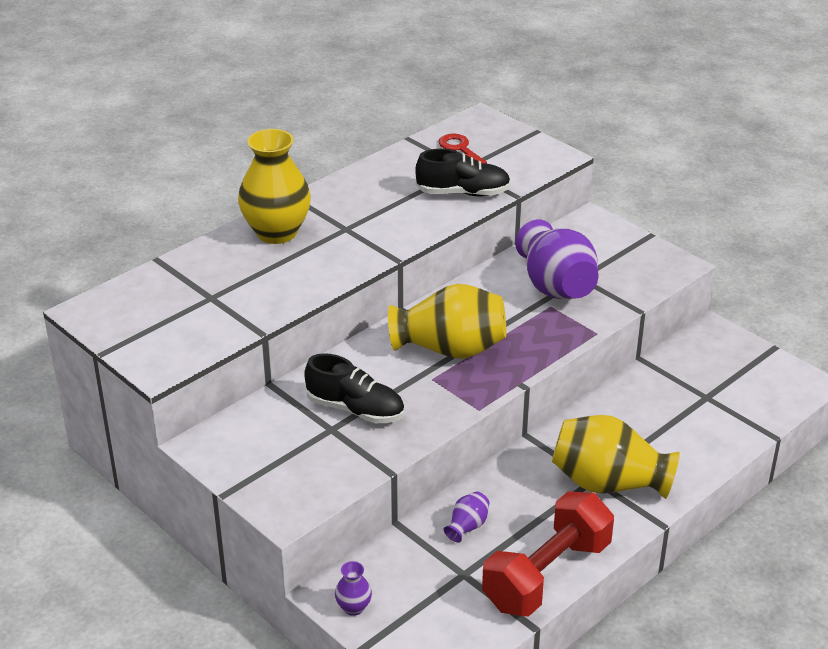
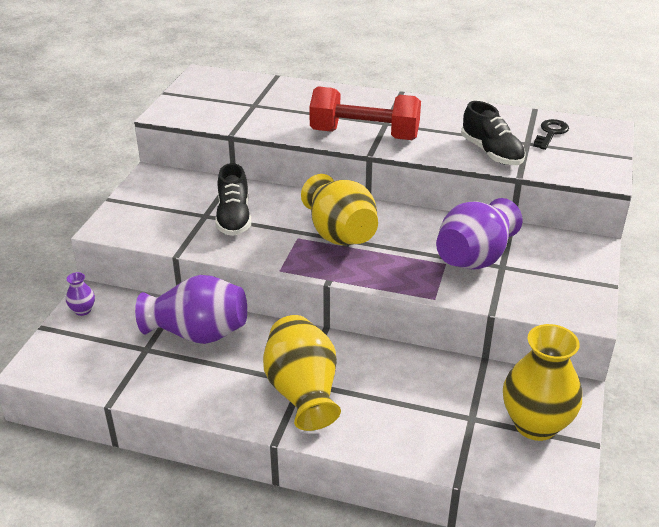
camera: 60 degrees right, 0 degrees up
(276, 232) = (351, 102): yellow vase -> yellow vase (535, 424)
(460, 149) = (550, 133): red key -> black key
(467, 526) = (198, 333): purple vase -> purple vase, size x2.33
(547, 575) = (170, 392): red dumbbell -> red dumbbell (364, 135)

